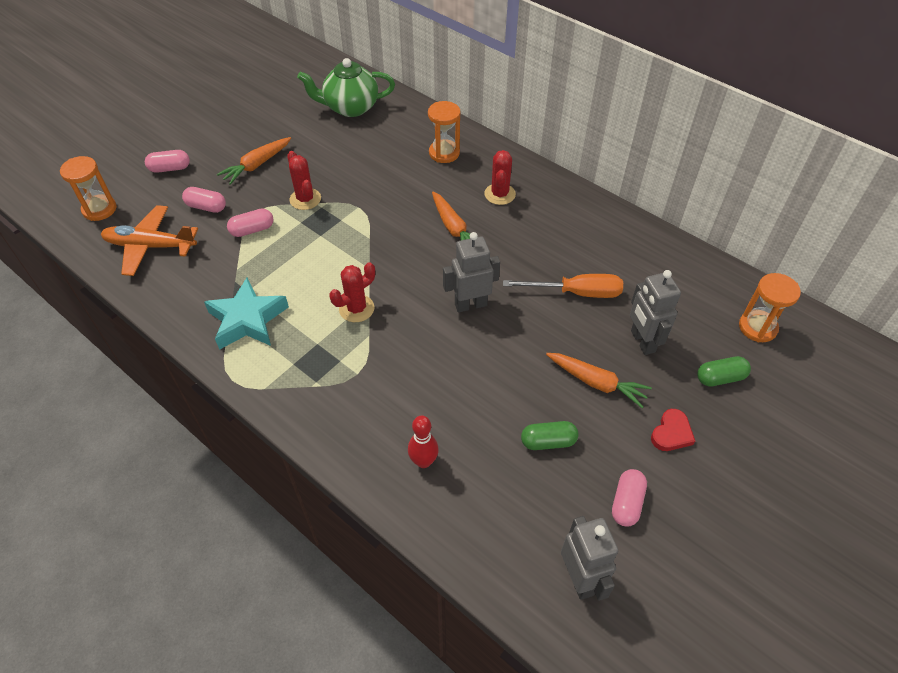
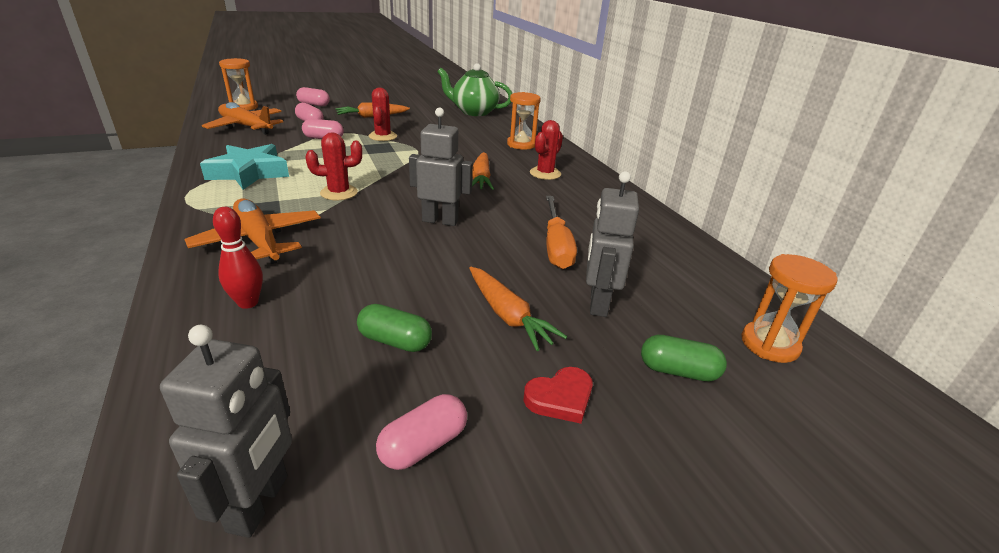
camera: 25 degrees right, 20 degrees down
(359, 399) = (259, 240): none -> orange plane
(576, 293) = (556, 246): orange screwdriver -> orange screwdriver turned 60 degrees clockwise

